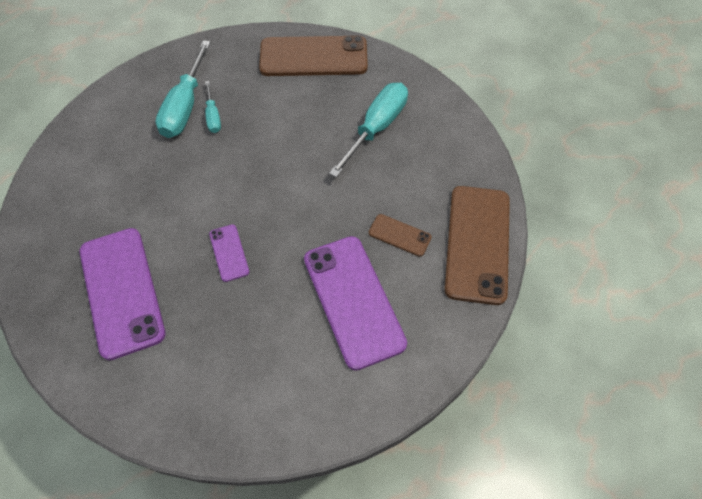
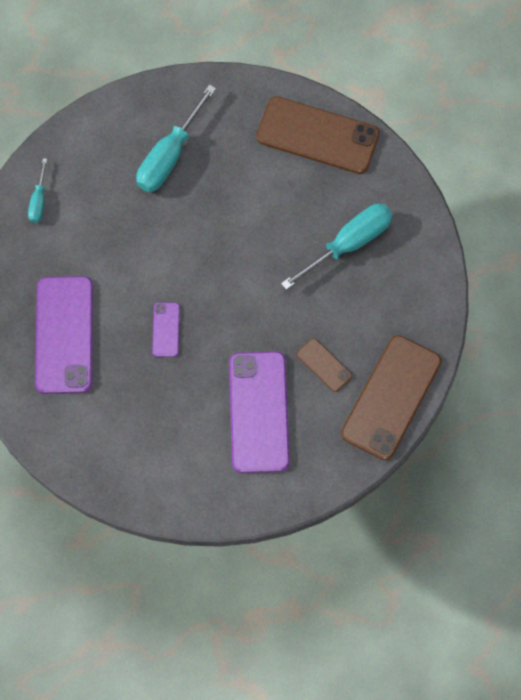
camera: 20 degrees right, 10 degrees up
(213, 116) = (193, 176): turquoise screwdriver -> turquoise screwdriver (39, 200)

